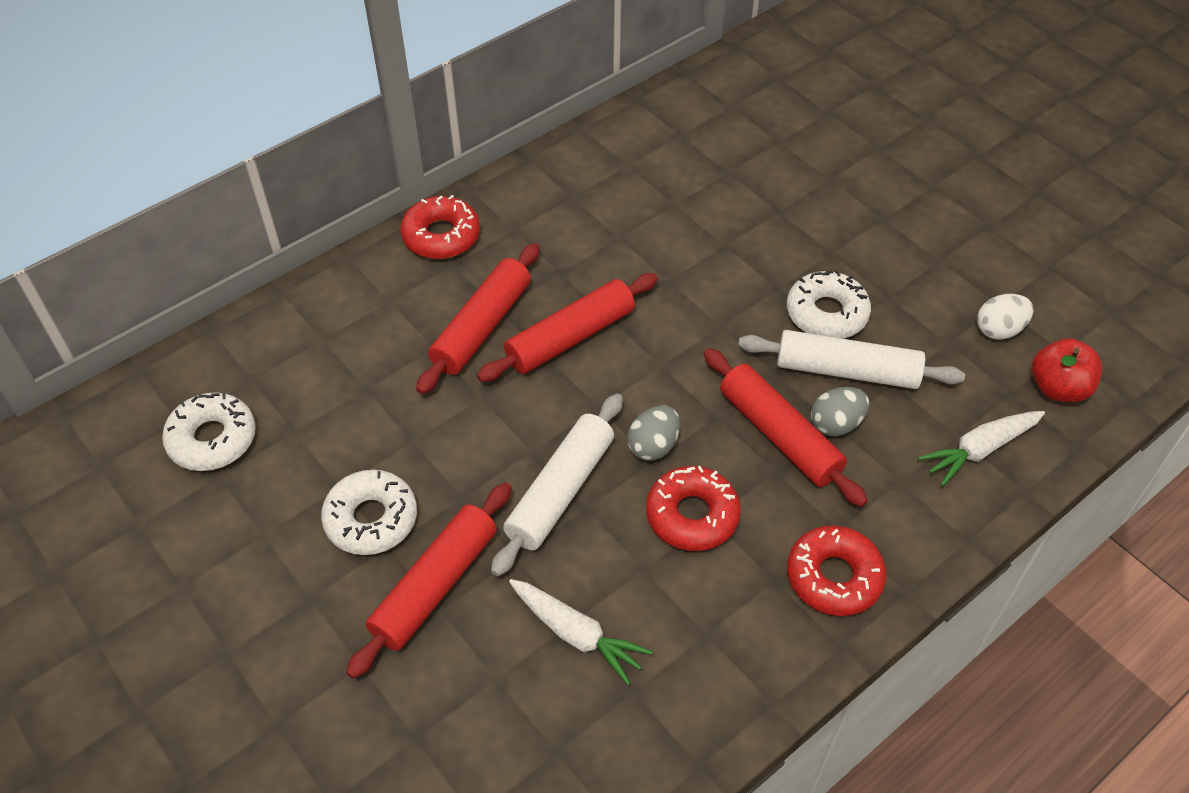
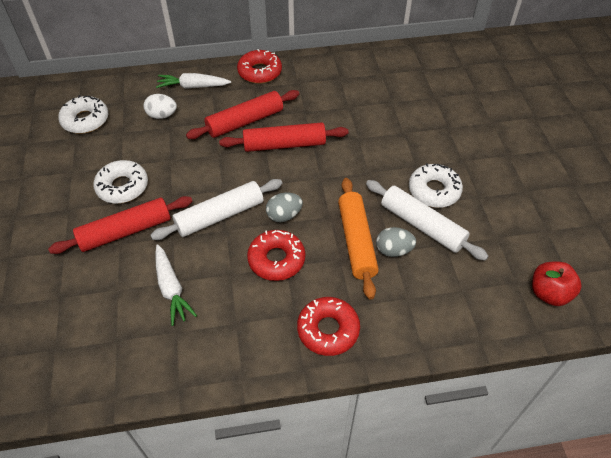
camera: 30 degrees right, 0 degrees up
(779, 435) = (356, 241): red rolling pin -> orange rolling pin
(980, 450) = (470, 304): white carrot -> white carrot (193, 86)
(999, 330) = (535, 244): white egg -> white egg (162, 115)

